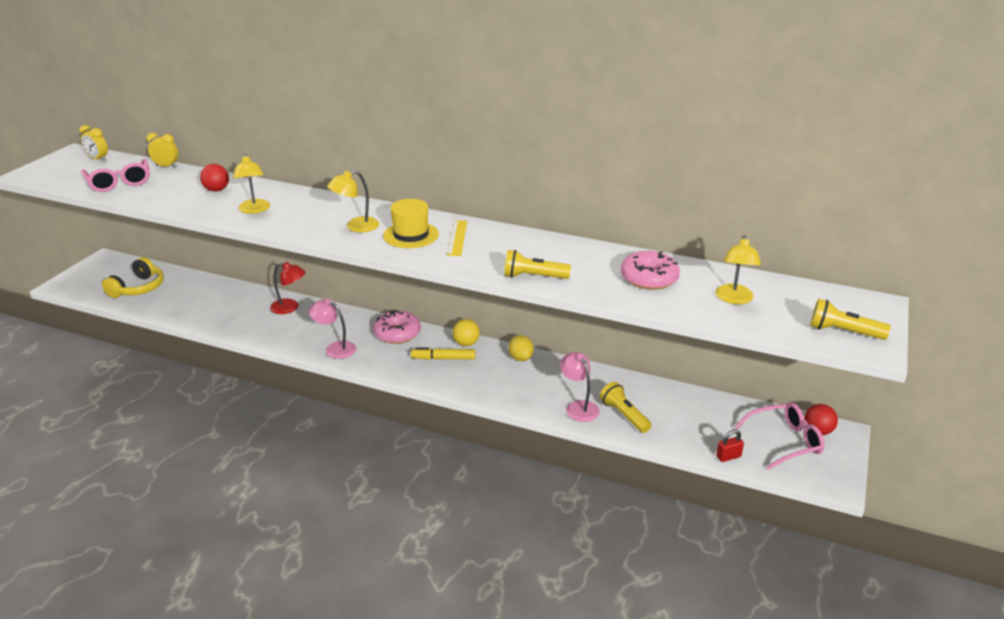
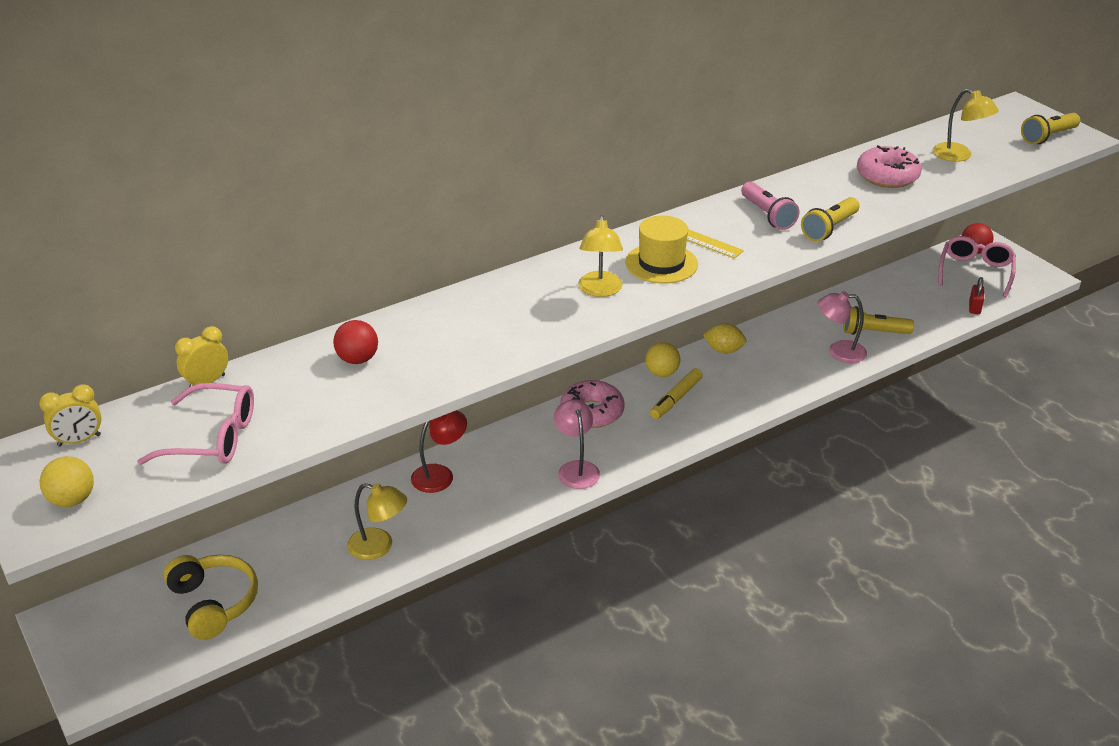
camera: 55 degrees left, 5 degrees up
(51, 173) = (72, 500): none -> yellow ball
(254, 210) = (464, 346): yellow lamp -> yellow lamp (379, 546)
(335, 348) = (576, 468): pink lamp -> pink lamp turned 105 degrees clockwise
(522, 251) = (767, 215): none -> pink flashlight

